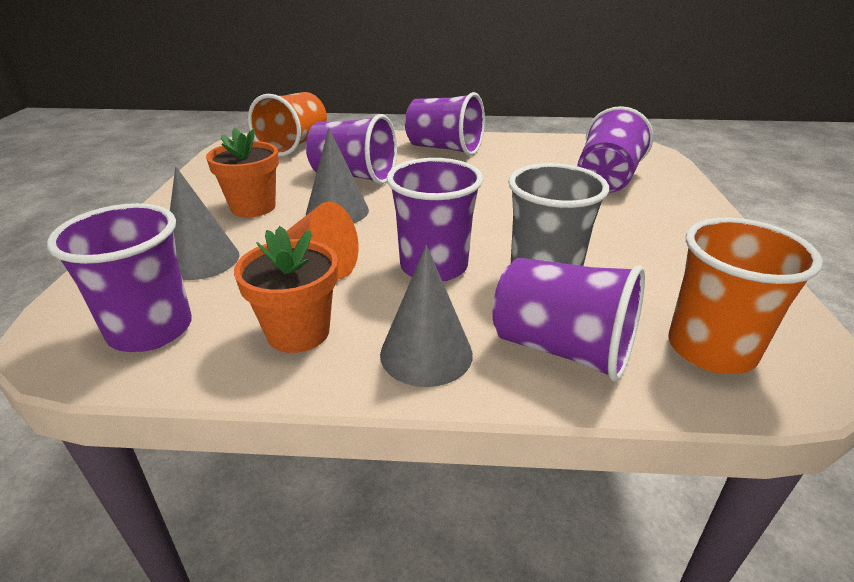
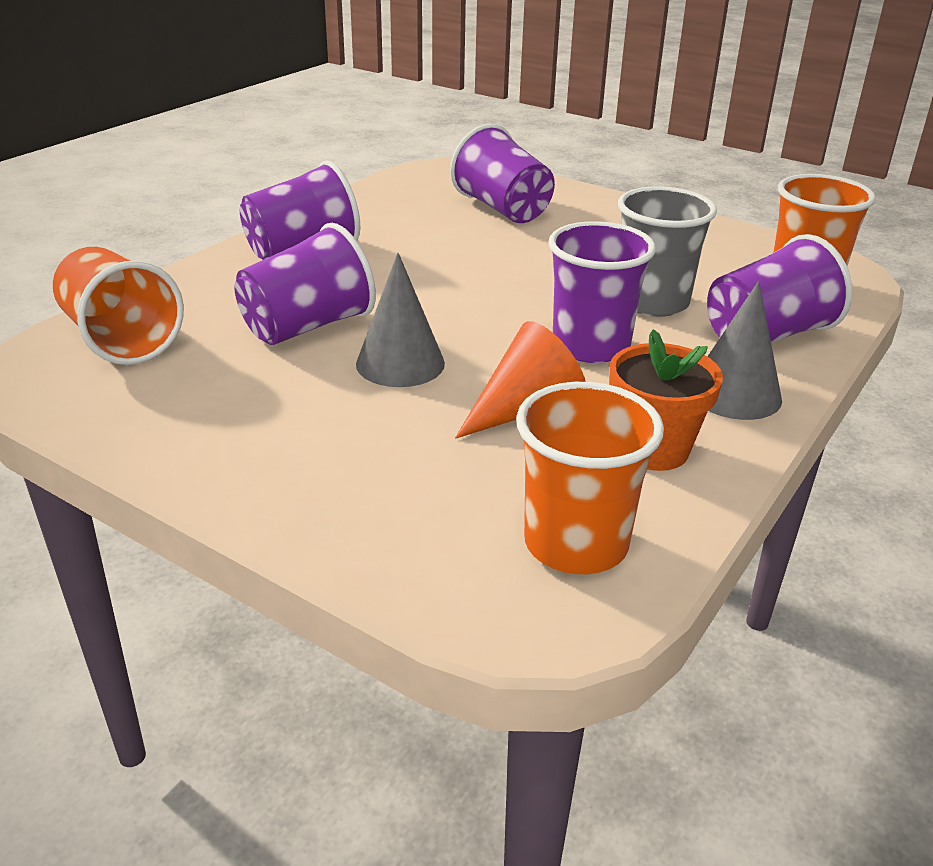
camera: 60 degrees left, 0 degrees up
(150, 330) = (575, 544): purple cup -> orange cup
(201, 260) = (431, 483): grey cone -> none
(253, 207) = (313, 417): orange flower pot -> none

